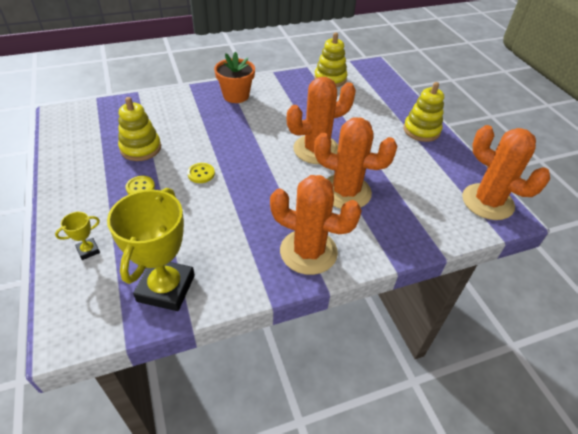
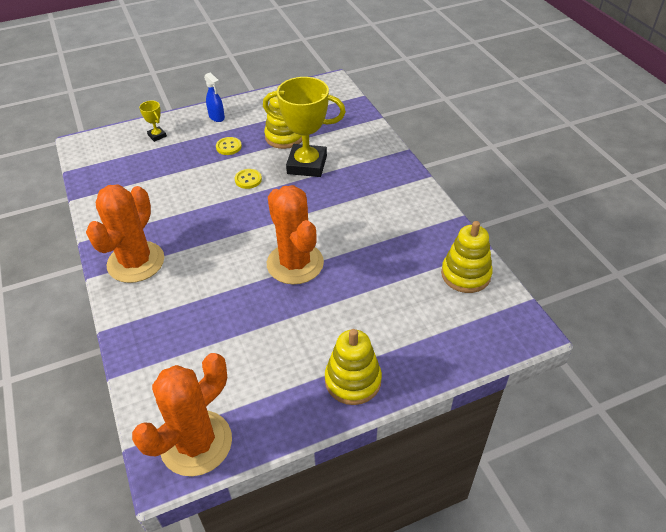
camera: 90 degrees right, 0 degrees up
(77, 197) = (217, 117): none -> blue spray bottle
(166, 288) = (112, 180): yellow trophy -> yellow trophy (307, 165)
(236, 95) = (394, 187): orange flower pot -> none
(345, 192) = (219, 291): orange cactus -> none

